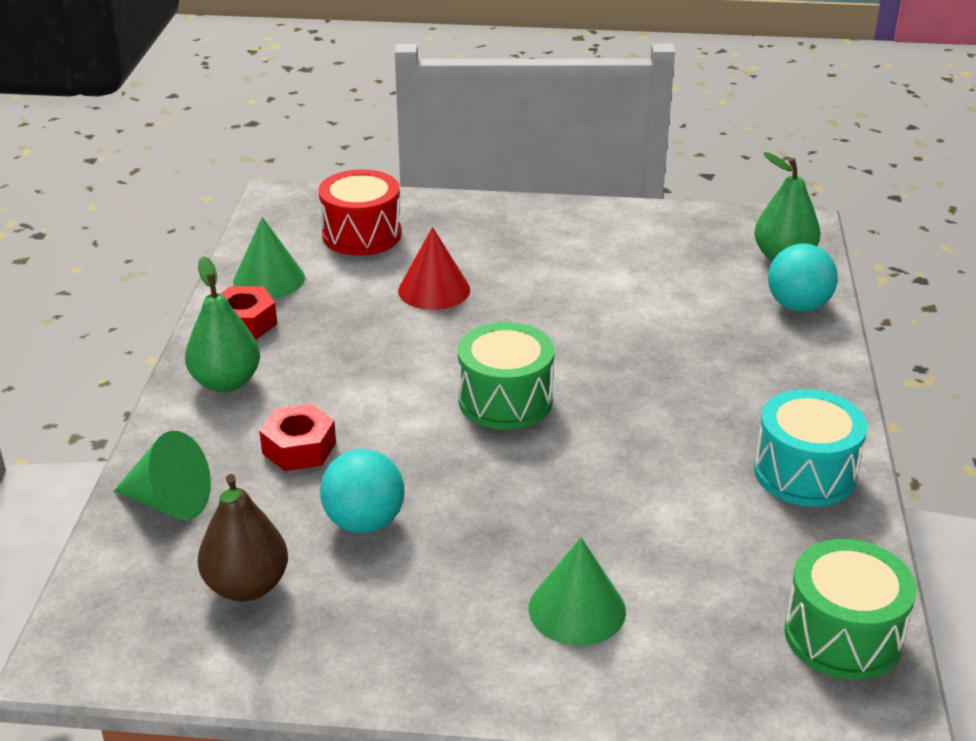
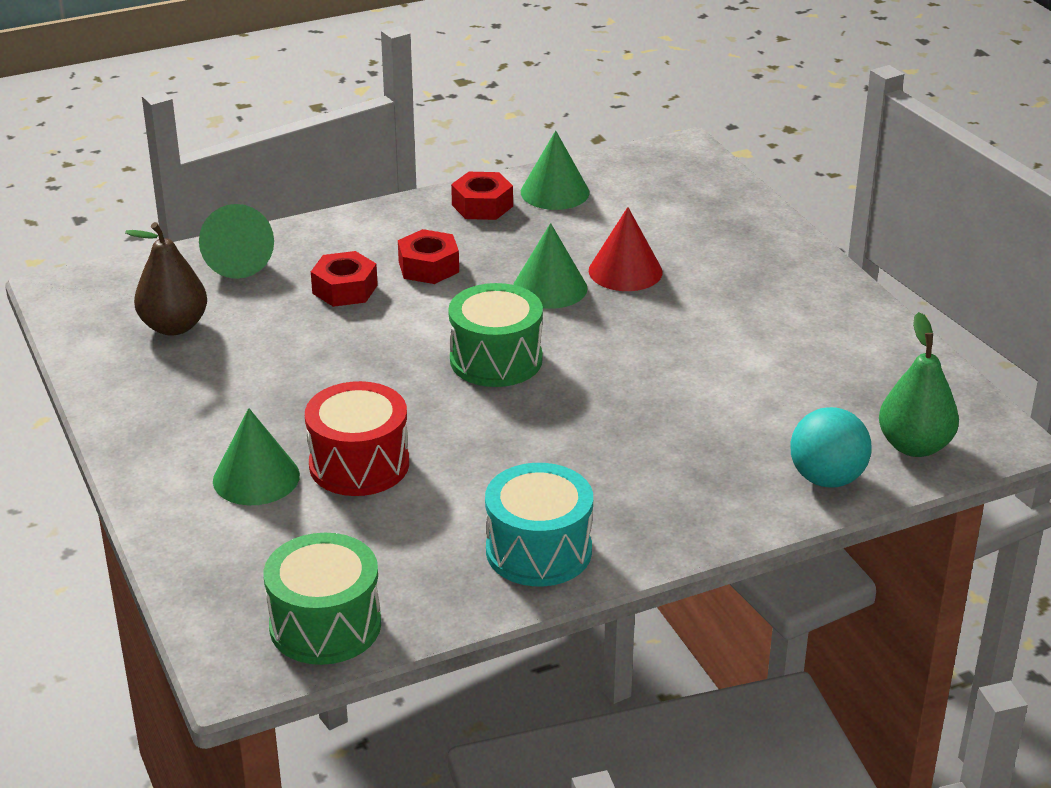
camera: 60 degrees right, 0 degrees up
(226, 382) = (397, 228): green pear -> none
(315, 386) = (428, 267): none -> red nut
(361, 235) = (672, 207): red drum -> red drum (359, 464)
(364, 522) = (281, 348): turquoise ball -> none
(420, 334) = (550, 288): none -> green cone

